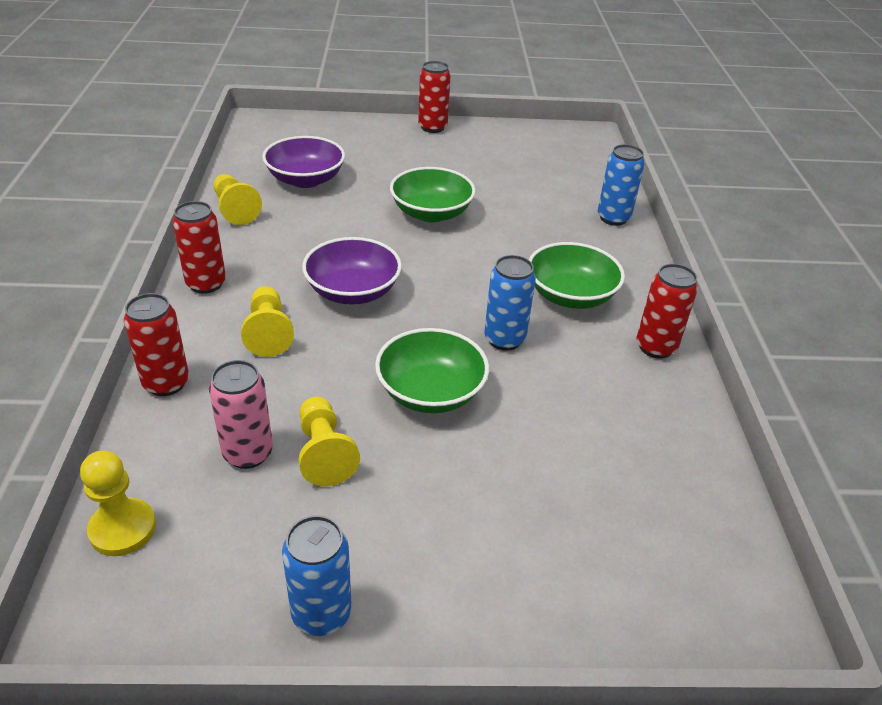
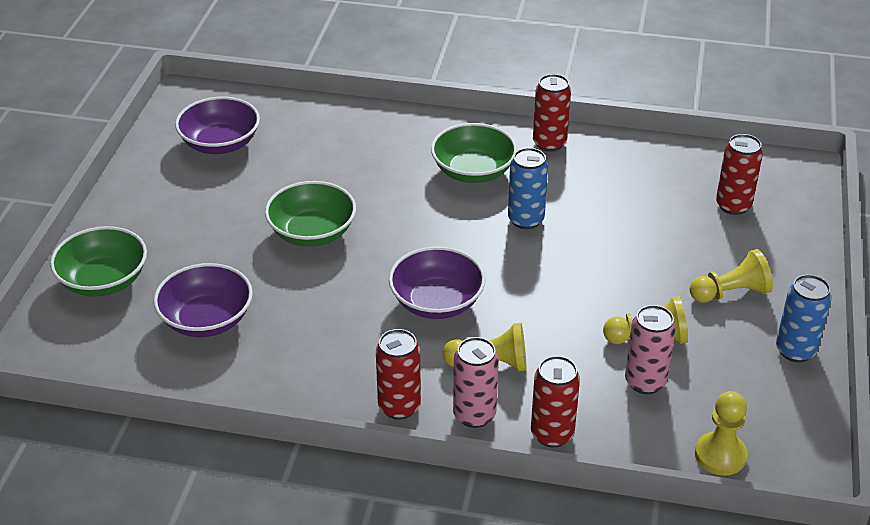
camera: 75 degrees left, 0 degrees up
(195, 329) = (474, 415): none -> pink can
(235, 210) = (256, 381): yellow pawn -> yellow pawn (730, 293)
(430, 392) = (586, 271): green bowl -> green bowl (103, 281)
(432, 127) = (120, 205): red can -> red can (733, 205)
(533, 156) = (220, 143): none -> purple bowl
(613, 218) = (358, 120): blue can -> none

